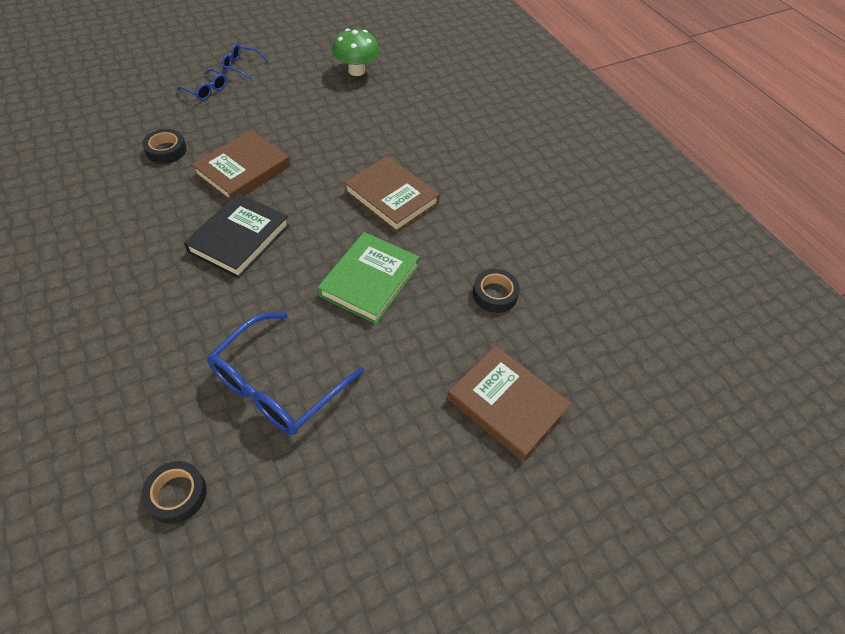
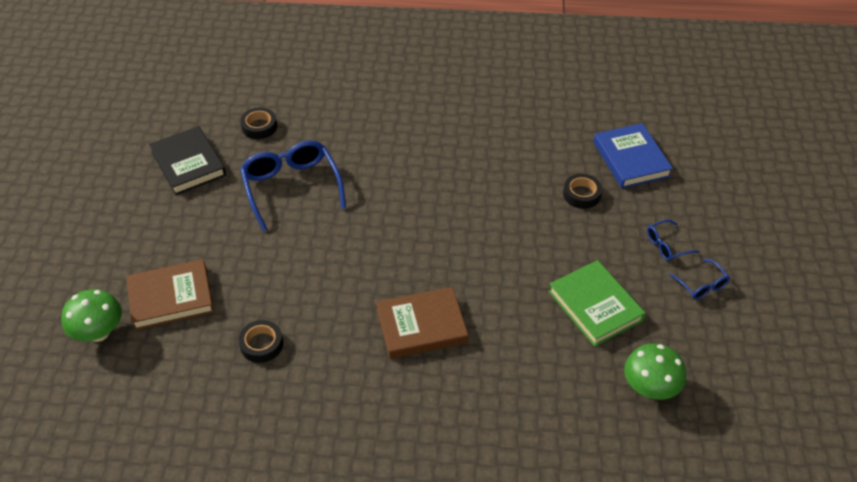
camera: 125 degrees right, 5 degrees down
(98, 132) = (631, 159): none -> blue book
(239, 238) = (440, 208): black book -> black book (188, 164)
(241, 66) = (702, 285): blue glasses -> blue glasses turned 105 degrees clockwise
(243, 170) = (524, 236): brown book -> none
(369, 280) = (339, 269): green book -> green book (595, 306)
(597, 443) = (99, 333): none -> green mushroom

